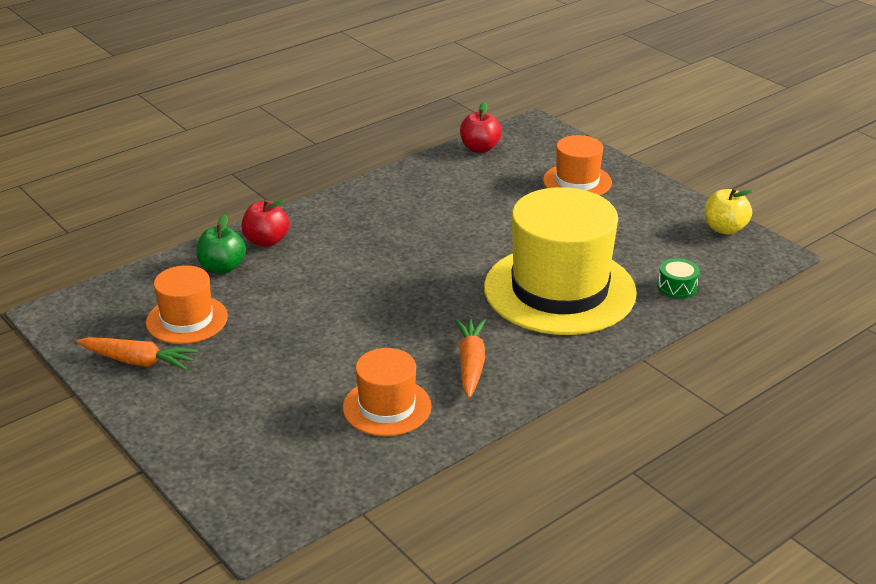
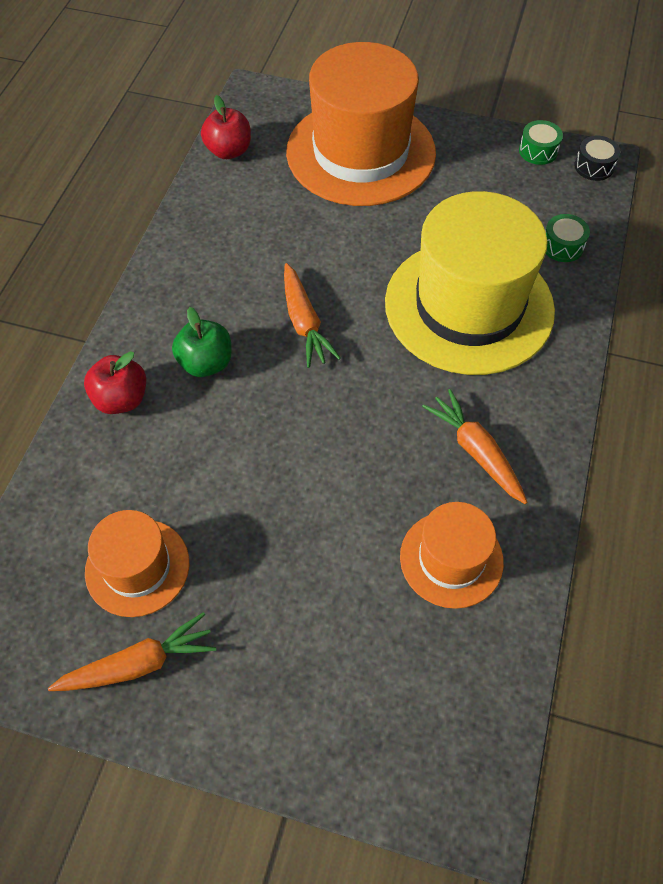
camera: 35 degrees left, 25 degrees up
(222, 267) = (107, 466): green apple -> green apple (206, 363)
(428, 252) = (304, 322): none -> orange carrot
(577, 181) = (360, 152): orange hat -> orange hat, size x1.94
(724, 229) = (538, 151): yellow apple -> green drum
(763, 254) = (594, 166): none -> black drum

